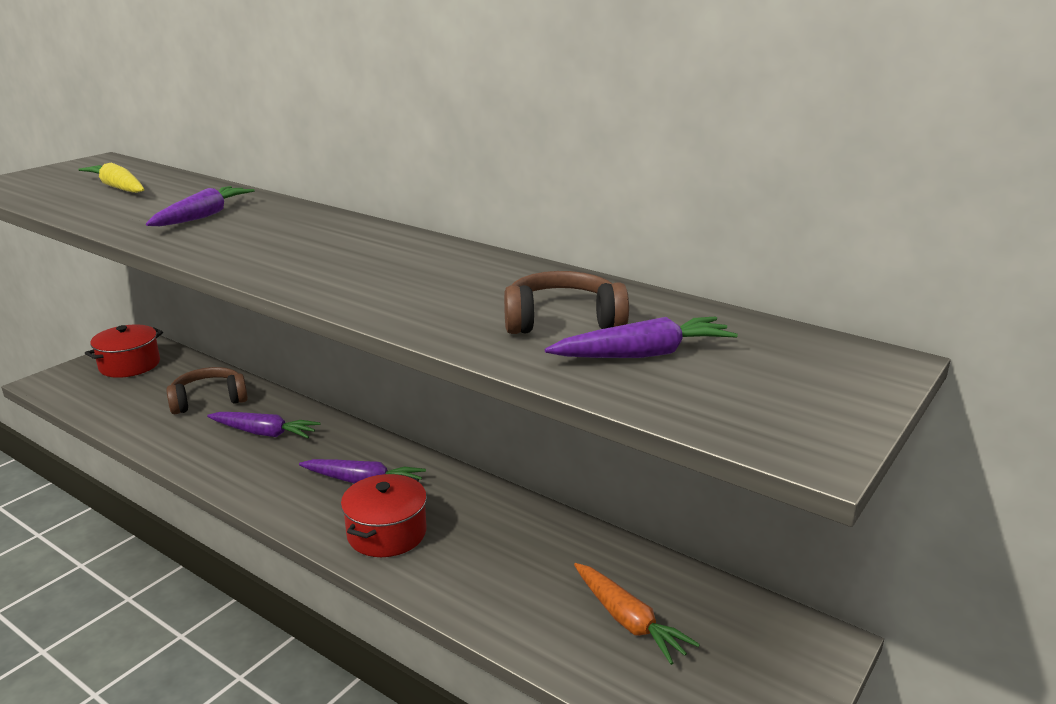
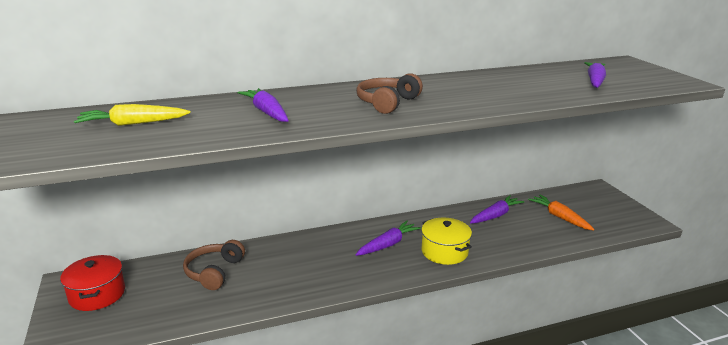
camera: 55 degrees left, 0 degrees up
(264, 433) = (291, 261): purple carrot -> purple carrot (495, 215)
(387, 533) = (444, 251): red pot -> yellow pot
(562, 321) = (548, 83): brown headphones -> brown headphones (387, 103)
(628, 620) = (560, 217): orange carrot -> orange carrot turned 120 degrees counterclockwise

